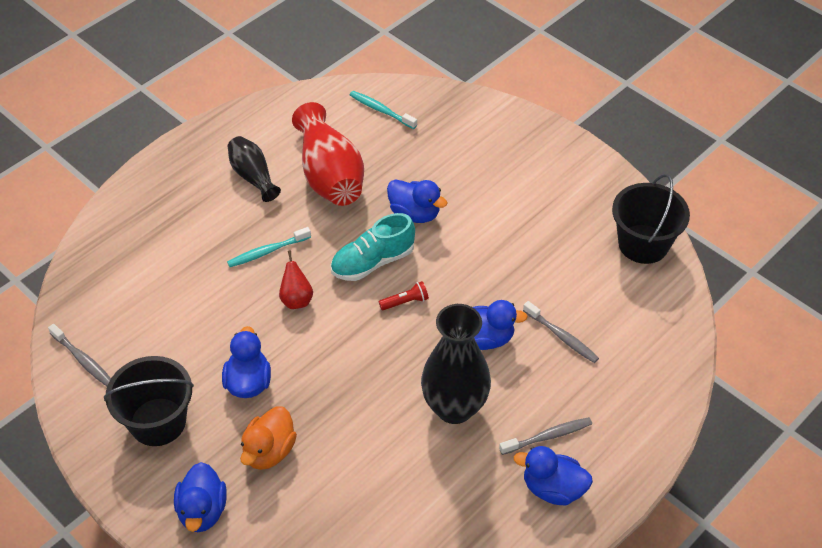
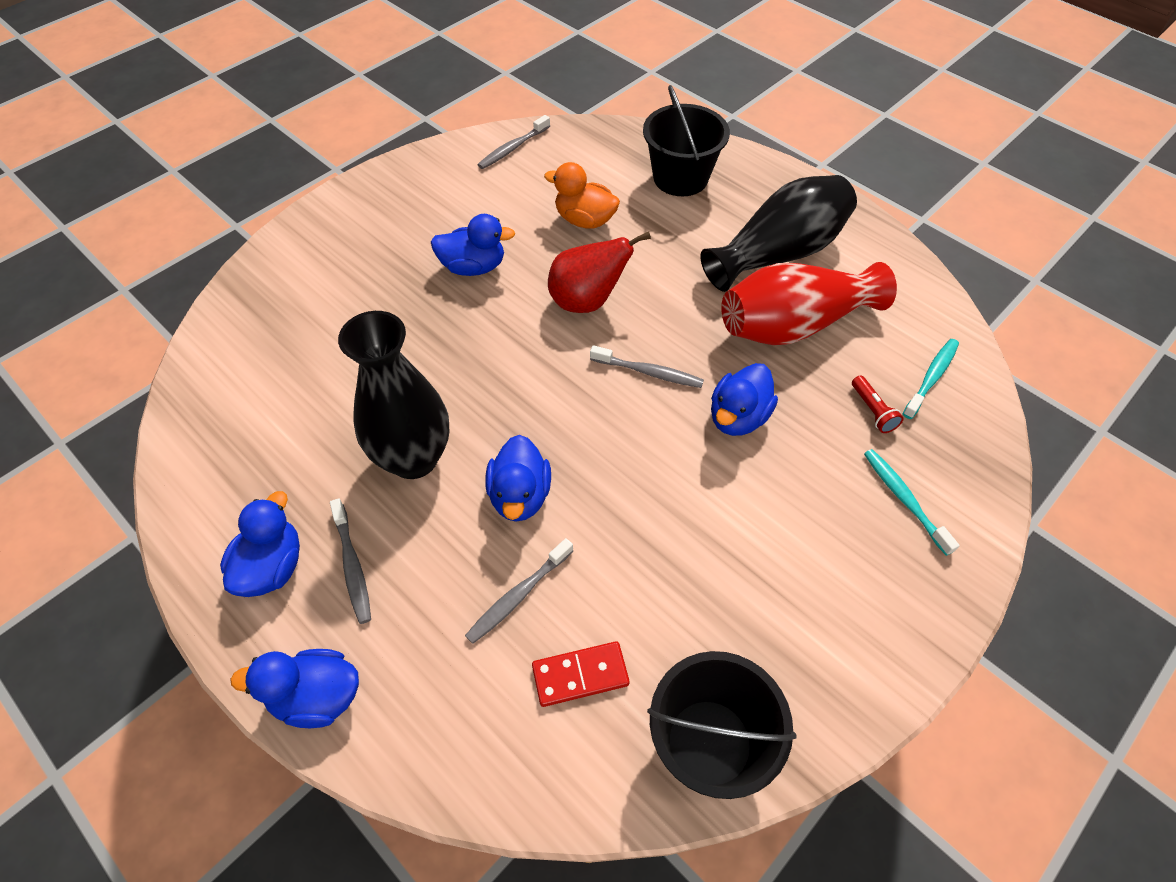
camera: 90 degrees right, 5 degrees up
(158, 422) = (433, 204): black bucket -> black bucket (680, 178)
(202, 511) = (323, 243): blue duck -> blue duck (316, 697)
(253, 176) = (778, 253): black vase -> black vase, size x1.73
(267, 251) = (659, 272): turquoise toothbrush -> turquoise toothbrush (904, 499)
(269, 451) = (382, 288): orange duck -> orange duck (584, 220)
(296, 299) = (587, 301): red pear -> red pear, size x1.61
(373, 262) = (649, 372): turquoise shoe -> grey toothbrush
(405, 302) = (583, 407): red flashlight -> red flashlight (872, 411)
(611, 303) = (580, 675): none -> red domino

